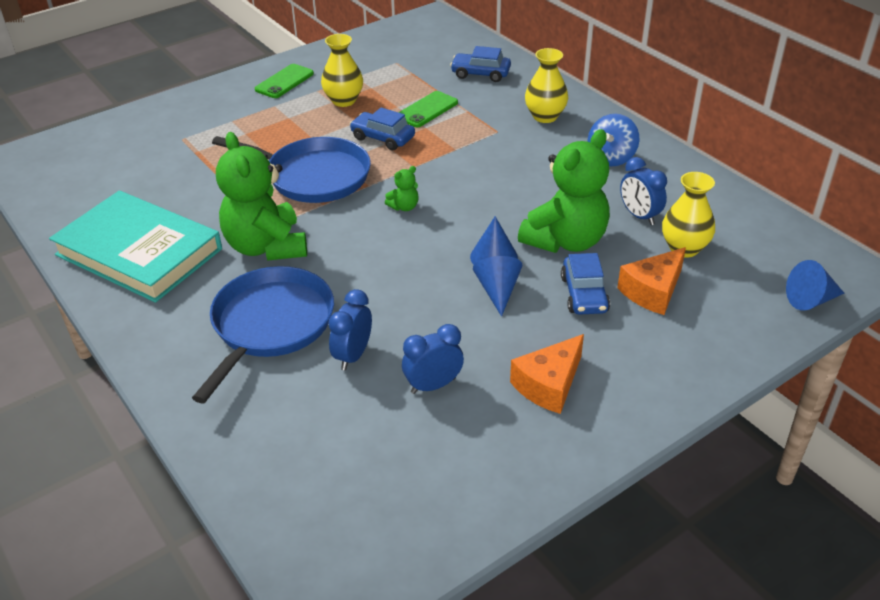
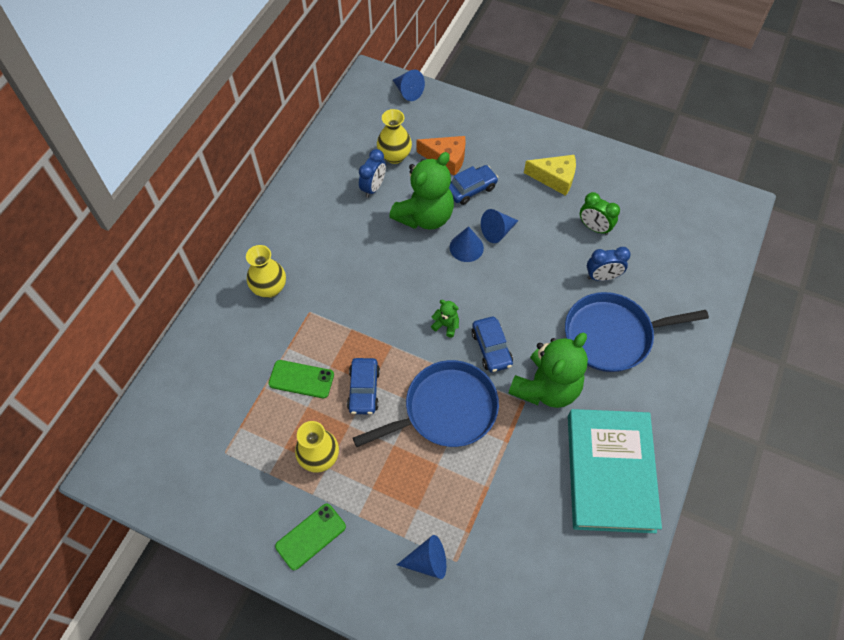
camera: 120 degrees left, 20 degrees up
(199, 125) = (427, 561): none -> blue cone
(284, 82) = (310, 536): green phone -> green phone turned 45 degrees counterclockwise
(314, 176) = (446, 409): blue pan -> blue pan turned 75 degrees clockwise
(433, 385) = (594, 228): blue clock -> green clock
(480, 74) = (216, 367): blue car -> blue car (491, 348)
(549, 385) = (555, 178): orange cheese -> yellow cheese
(565, 241) = (425, 216): green teddy bear -> green teddy bear turned 120 degrees clockwise
(611, 158) = (309, 225): blue spinning top -> none

